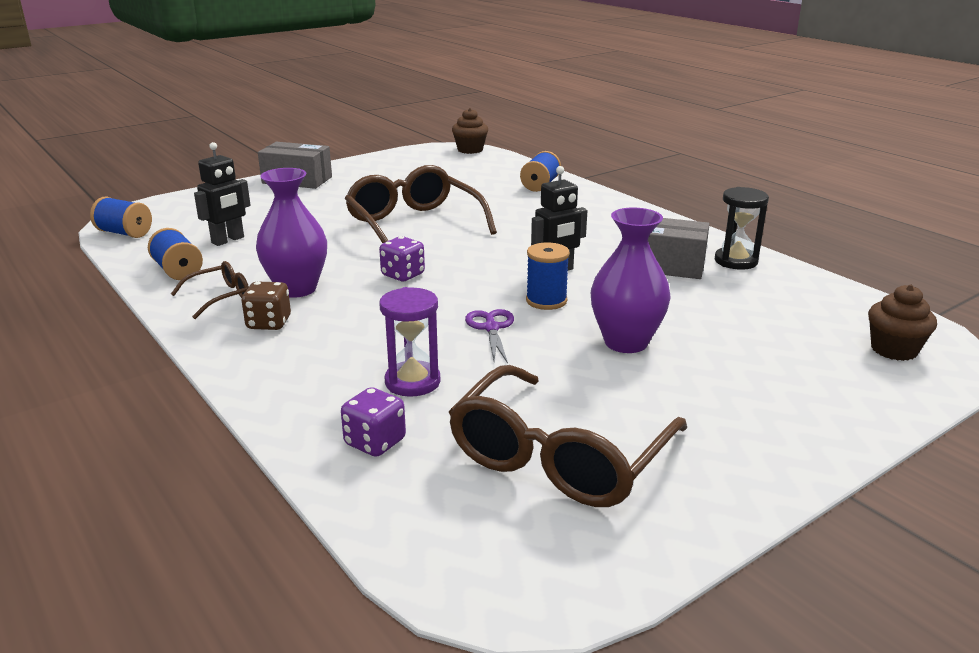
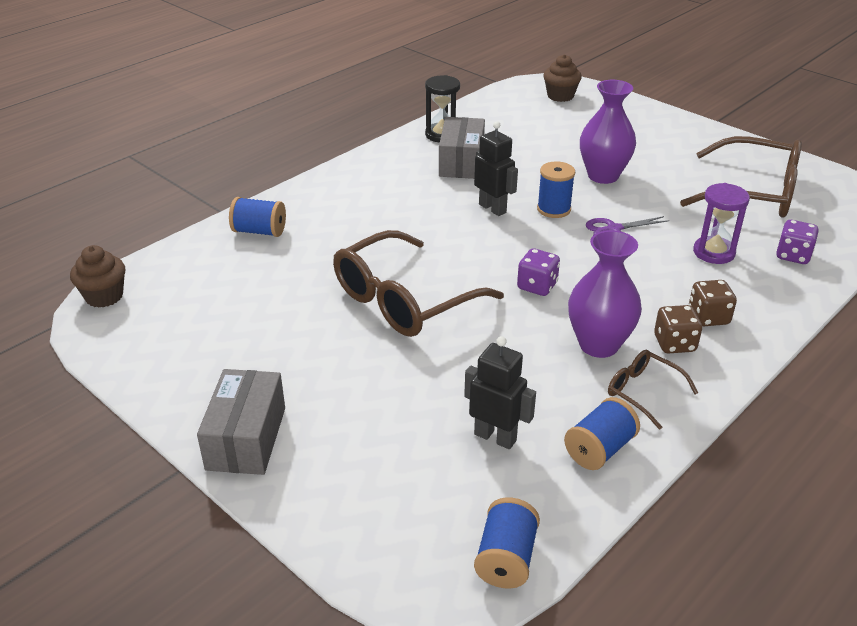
camera: 100 degrees left, 10 degrees up
(294, 350) = (708, 317): none -> brown dice

